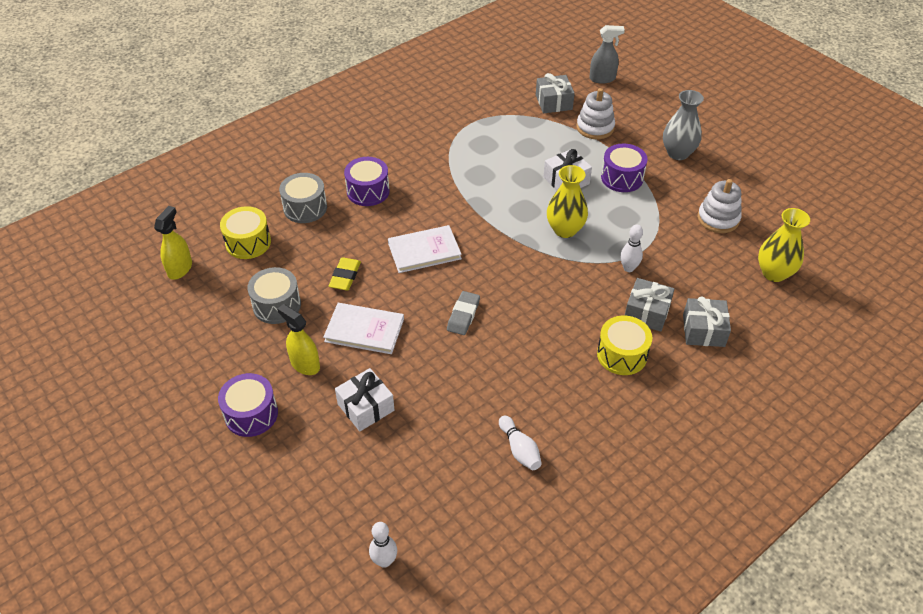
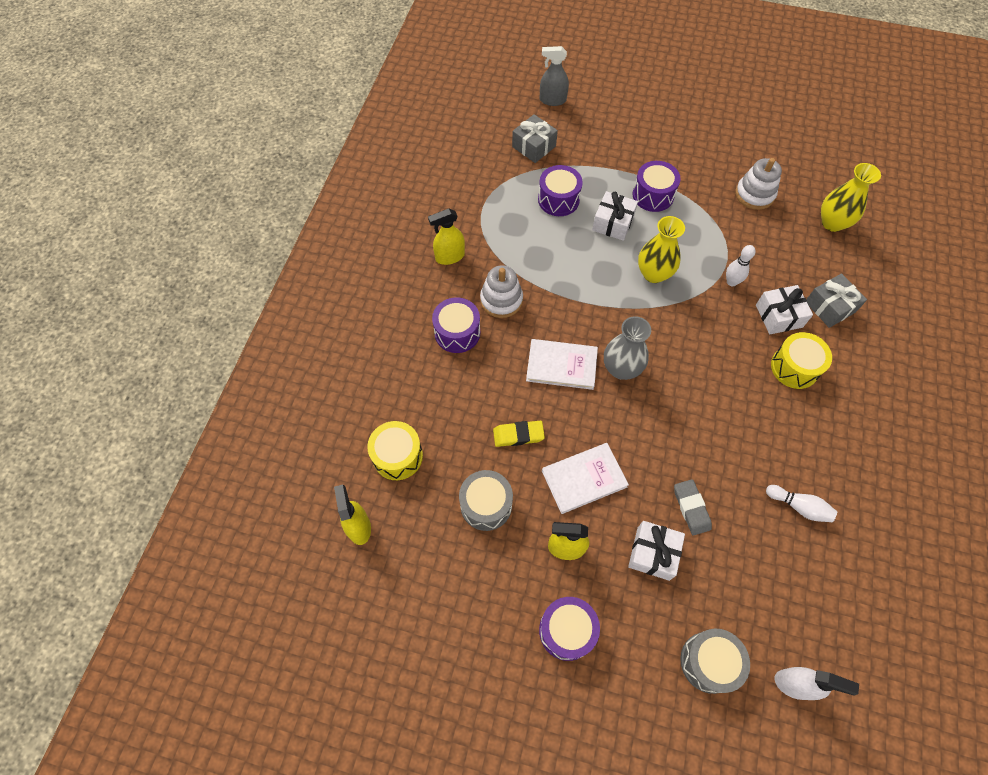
camera: 35 degrees left, 15 degrees up
(305, 208) = (416, 385): grey drum -> grey drum (709, 662)
(345, 276) = (518, 435): yellow eraser -> yellow eraser turned 75 degrees counterclockwise
(384, 561) = (794, 684): white bowling pin -> white spray bottle
(412, 142) = (449, 257): none -> yellow spray bottle
(424, 251) = (561, 365): white book -> white book turned 60 degrees clockwise
(463, 315) = (649, 409): grey eraser -> grey eraser (691, 508)
(537, 145) = (558, 199): none -> purple drum
(595, 127) = (589, 155): white stacking toy -> white stacking toy (501, 300)
(602, 78) = (552, 100): grey spray bottle -> grey spray bottle turned 135 degrees counterclockwise
(647, 312) = (779, 316): grey gift -> white gift
(678, 153) = (674, 146): grey vase -> grey vase (621, 368)

